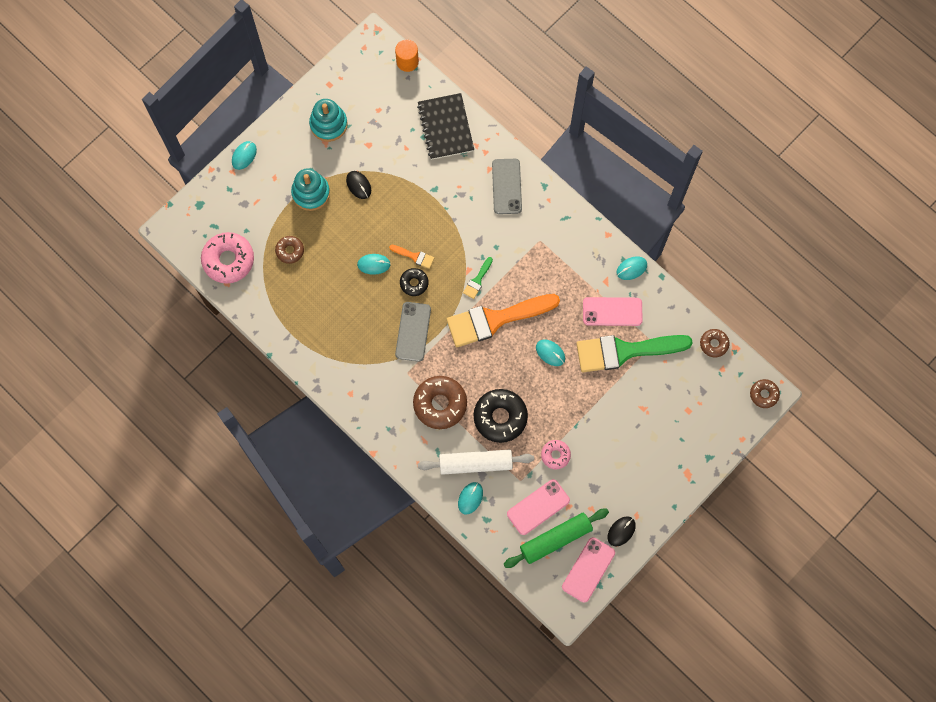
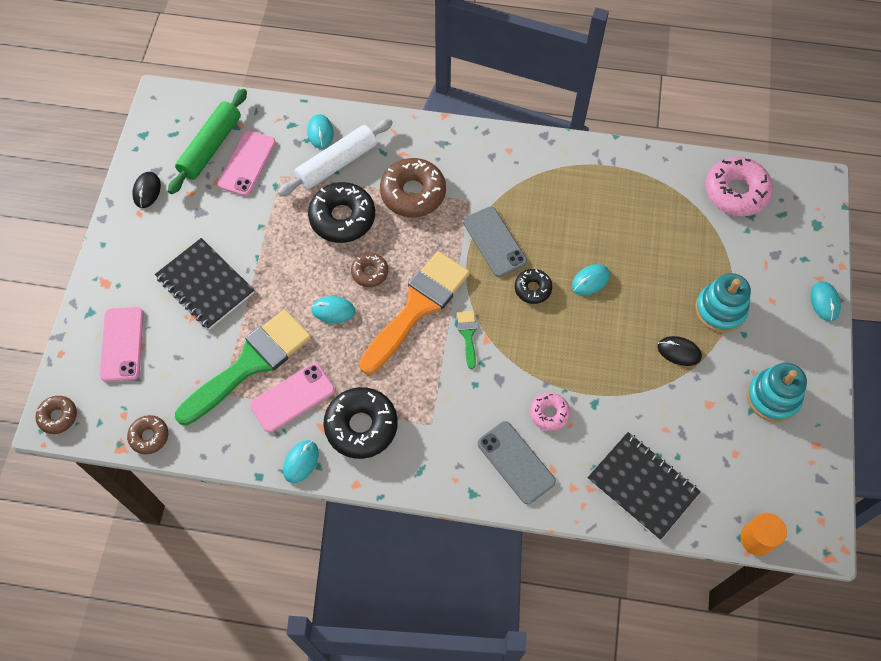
camera: 145 degrees right, 10 degrees down
(290, 251) = (686, 239): brown donut -> brown donut (370, 272)
(414, 256) = (555, 316): orange brush -> none
(555, 455) = (260, 217): pink donut -> pink donut (549, 413)
(582, 266) = (361, 426): none -> black donut
(588, 569) = (161, 141): pink phone -> pink phone (122, 344)
(622, 427) = (205, 285): none -> black notebook

